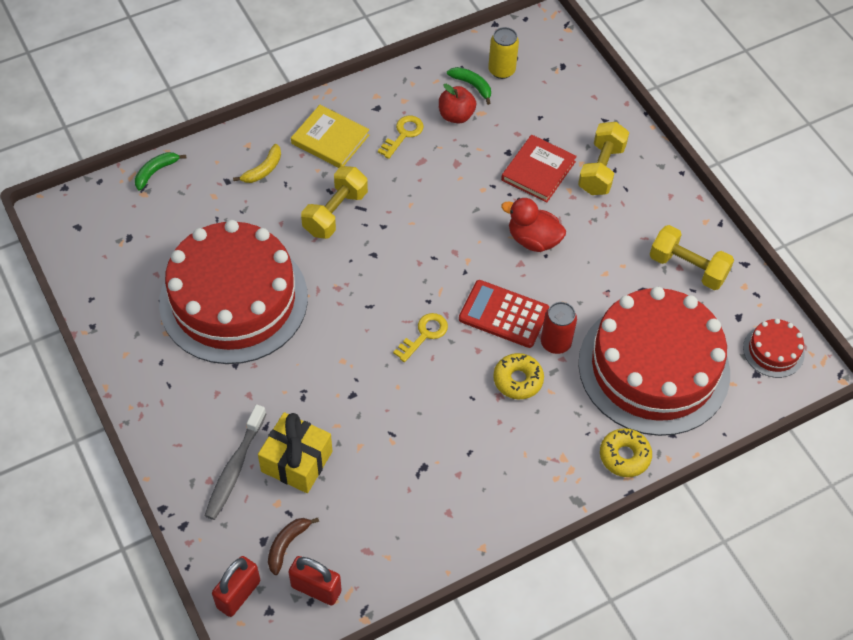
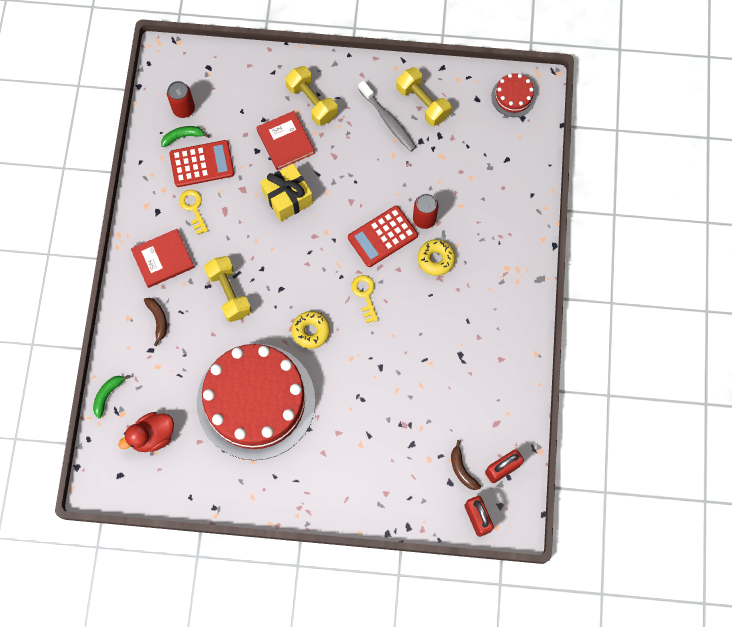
camera: 55 degrees left, 15 degrees up
(156, 172) = (108, 395): green banana -> green banana turned 45 degrees clockwise
(234, 468) = (387, 472): grey toothbrush -> grey toothbrush (388, 120)
(263, 170) = (158, 320): yellow banana -> brown banana
(297, 461) = (407, 430): yellow gift -> yellow gift (287, 198)
(330, 139) = (163, 259): yellow book -> red book
(456, 115) = (202, 164): red apple -> red calculator
(501, 70) = (183, 109): yellow can -> red can
(533, 240) = (338, 181): red duck -> red duck (153, 436)
(624, 456) = (528, 232): yellow donut -> yellow donut (311, 331)
(654, 367) = (479, 173): red cake -> none
(687, 268) = (422, 103): yellow dumbbell -> yellow dumbbell turned 75 degrees clockwise

